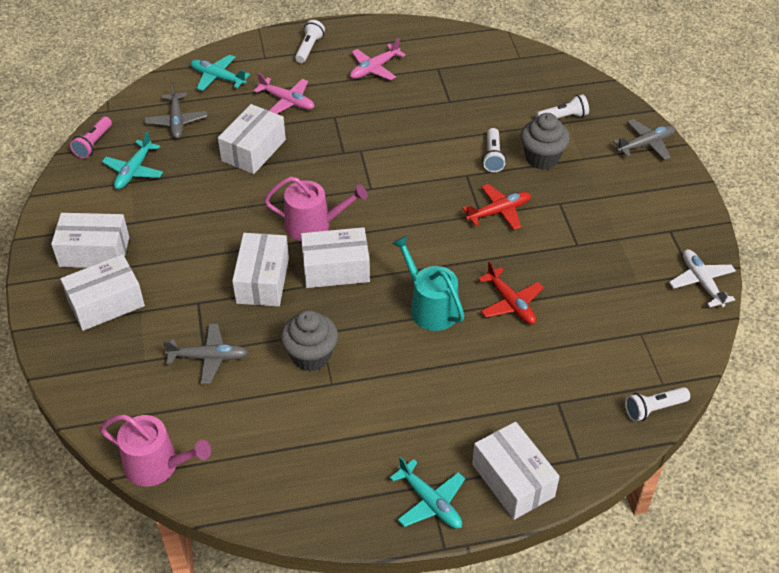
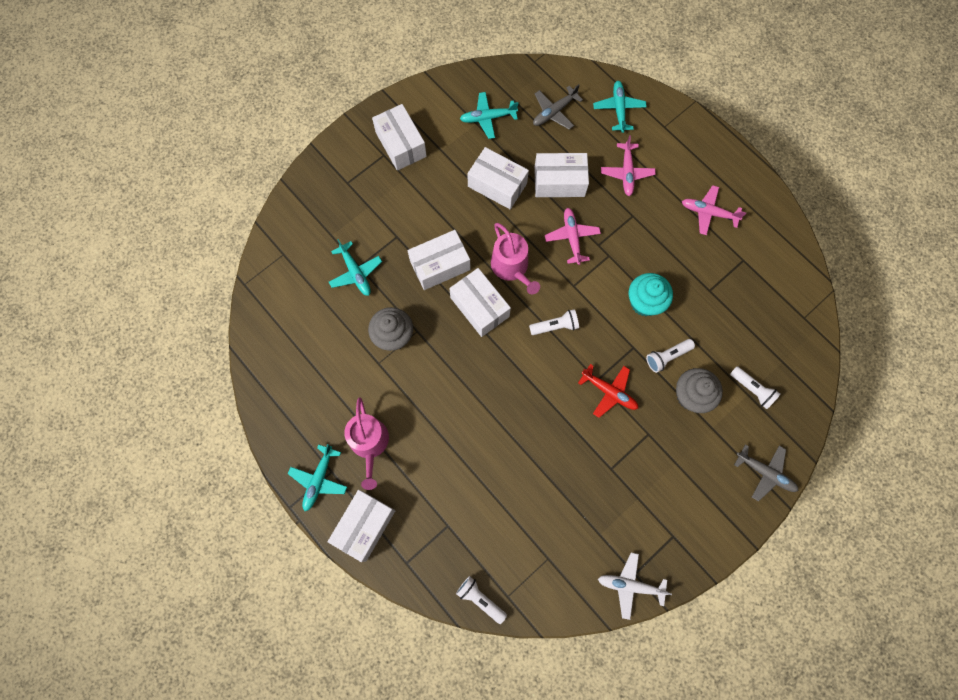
camera: 60 degrees right, 25 degrees up
(93, 144) = (496, 75): pink flashlight -> none
(106, 303) = (363, 181): white box -> white box (497, 185)
(157, 465) = (259, 296): pink watering can -> pink watering can (369, 444)
(208, 358) = (355, 272): grey plane -> turquoise plane
(309, 48) = (698, 151): white flashlight -> white flashlight (555, 326)
(320, 167) = (572, 238): none -> pink plane
(427, 147) = (644, 302): none -> turquoise cupcake
(430, 307) = (483, 391): turquoise watering can -> none
(510, 303) = (521, 447): red plane -> none
(701, 282) = (630, 585): white plane -> white plane turned 120 degrees counterclockwise

